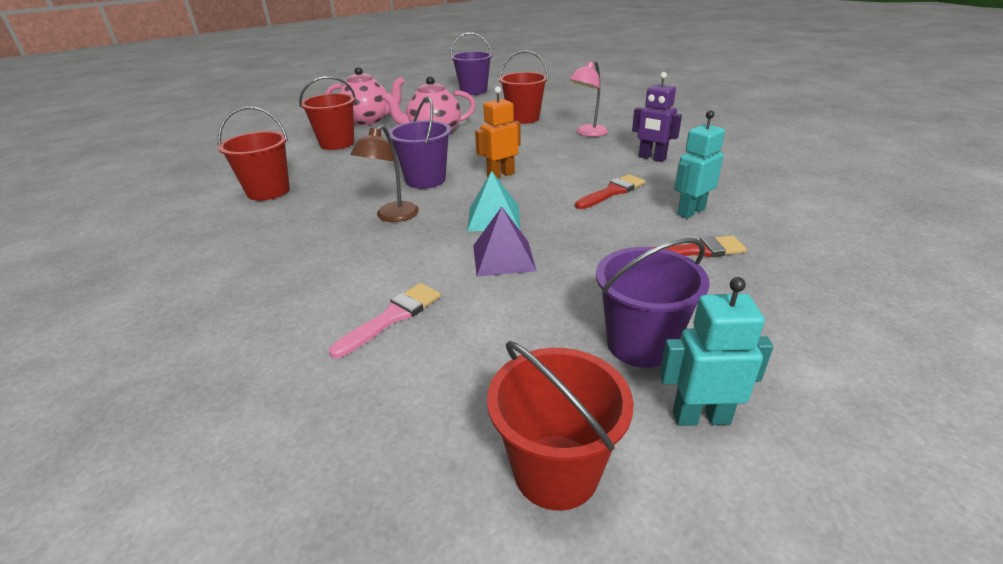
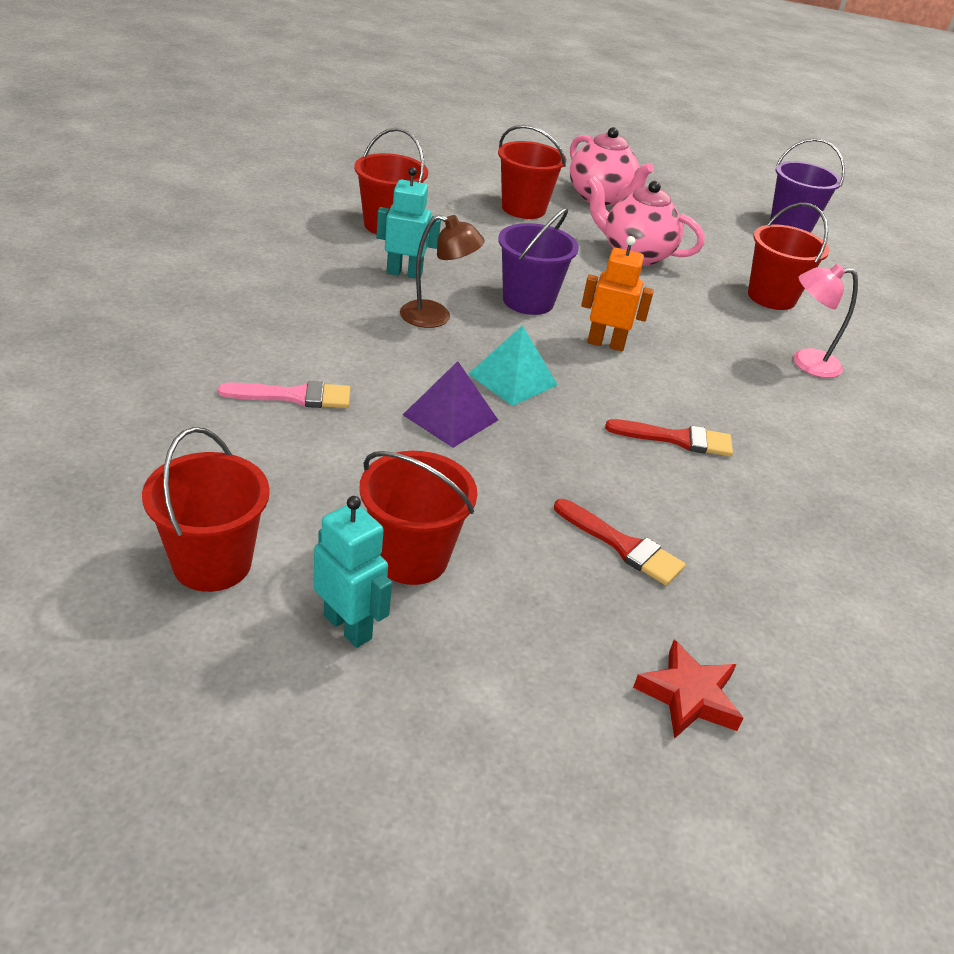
camera: 40 degrees right, 5 degrees up
(392, 217) = (436, 317): brown lamp -> brown lamp turned 150 degrees counterclockwise
(640, 344) = (411, 557): purple bucket -> red bucket
(652, 158) = (811, 440): purple robot -> none
(690, 211) = (710, 516): turquoise robot -> turquoise robot (404, 273)
(854, 289) = (688, 696): none -> red star

